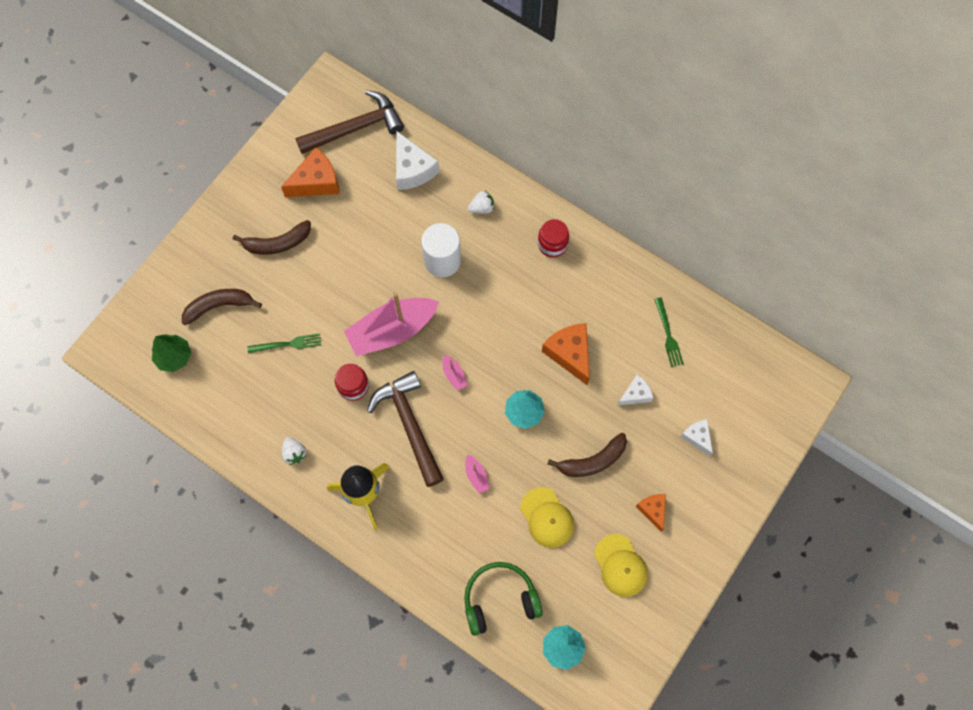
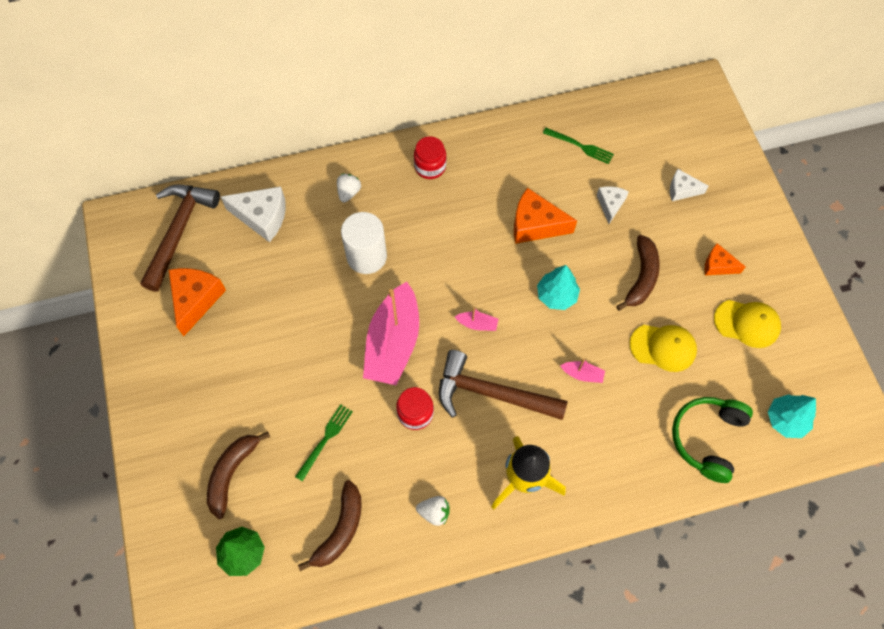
camera: 50 degrees left, 5 degrees down
(277, 243) = (221, 376): brown banana -> brown banana (340, 530)

